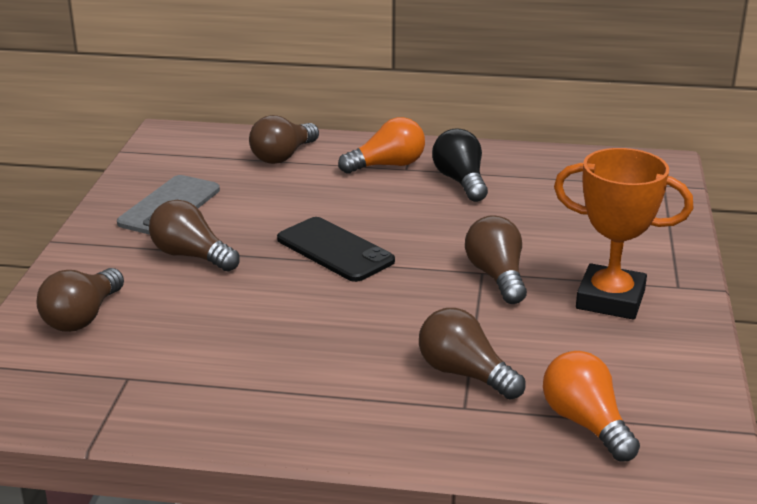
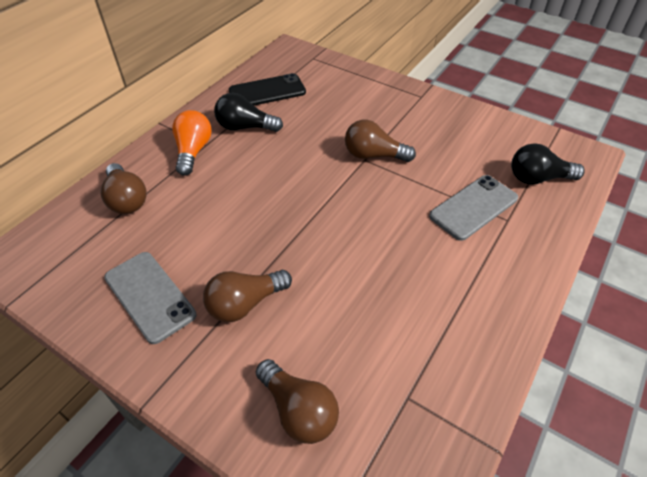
camera: 65 degrees left, 20 degrees up
(334, 250) = (293, 217): black phone -> black phone (267, 92)
(464, 374) = (474, 207): brown light bulb -> grey phone
(586, 423) = (538, 178): orange light bulb -> black light bulb
(610, 299) = (422, 123): orange trophy -> none

